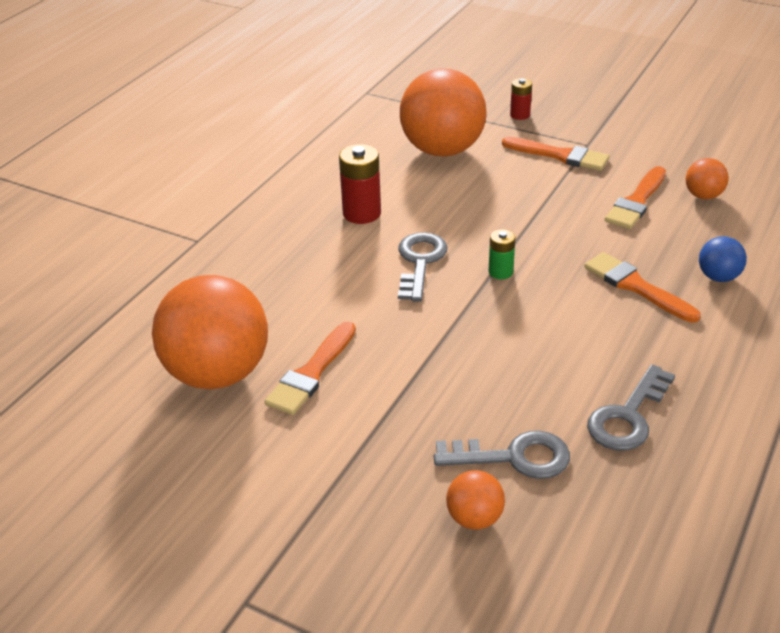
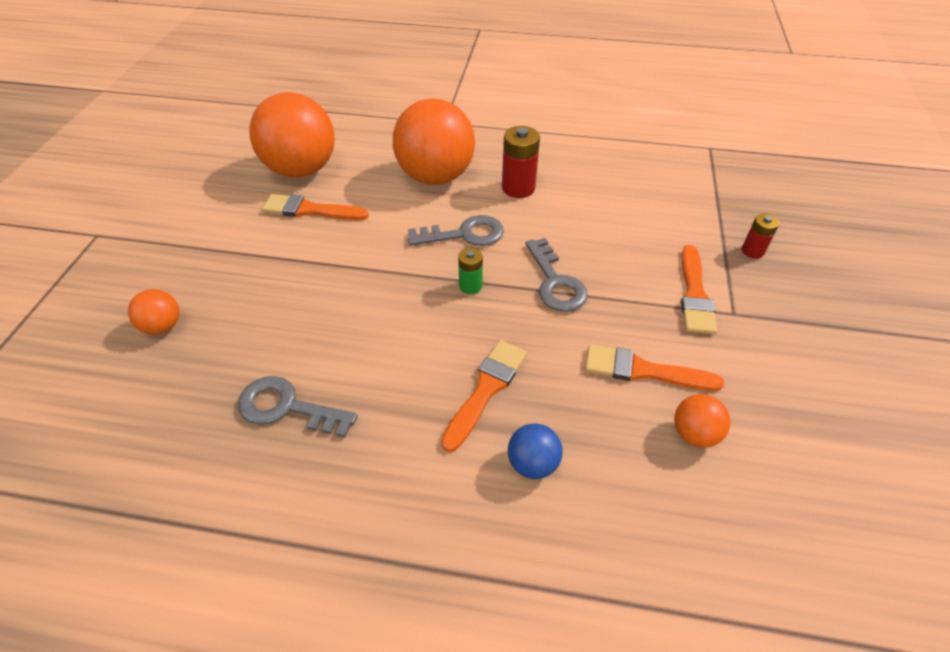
camera: 70 degrees right, 10 degrees up
(442, 150) = (646, 212): orange ball -> orange ball (436, 176)
(514, 457) = (229, 337): grey key -> grey key (555, 282)

